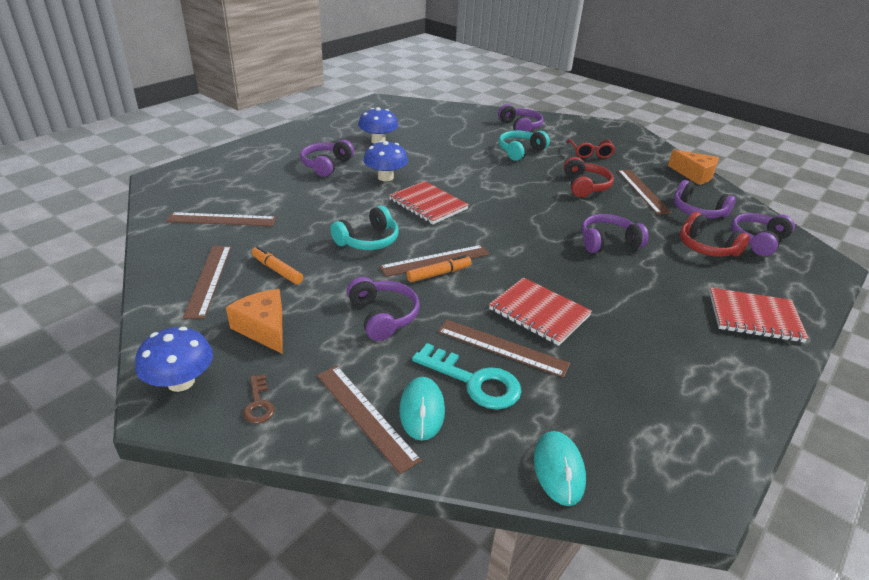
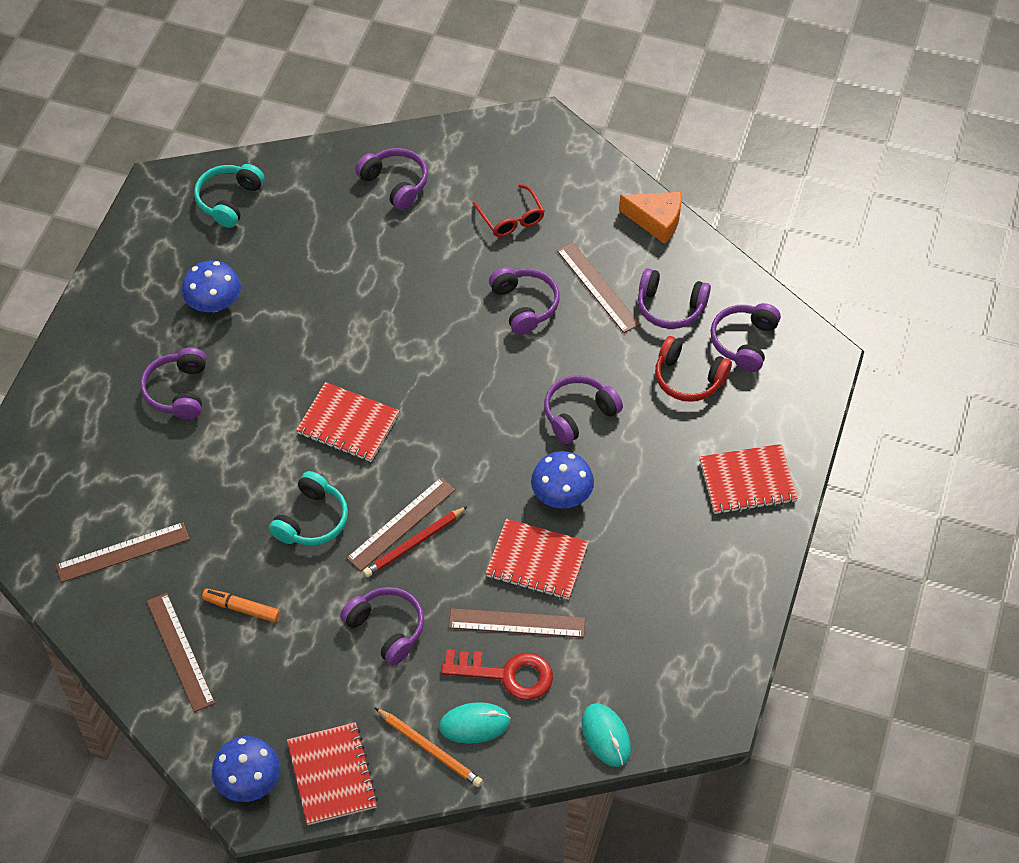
camera: 20 degrees left, 20 degrees up
(258, 404) = (332, 775): brown key -> red notebook
(263, 328) = (281, 691): orange cheese -> none
(366, 415) = (430, 748): brown ruler -> orange pencil
(385, 177) = (268, 387): blue mushroom -> blue mushroom (561, 495)
(422, 410) = (474, 724): turquoise mouse -> turquoise mouse turned 75 degrees counterclockwise
(439, 274) = (414, 544): orange marker -> red pencil
(474, 381) = (507, 674): turquoise key -> red key
(520, 151) = (417, 252): turquoise headphones -> turquoise headphones (229, 200)
(585, 186) = (524, 305): red headphones -> purple headphones

